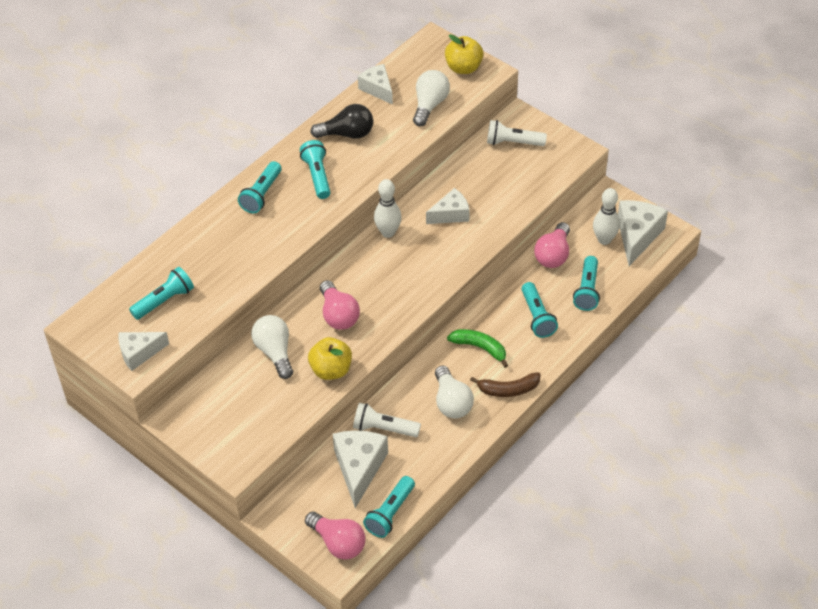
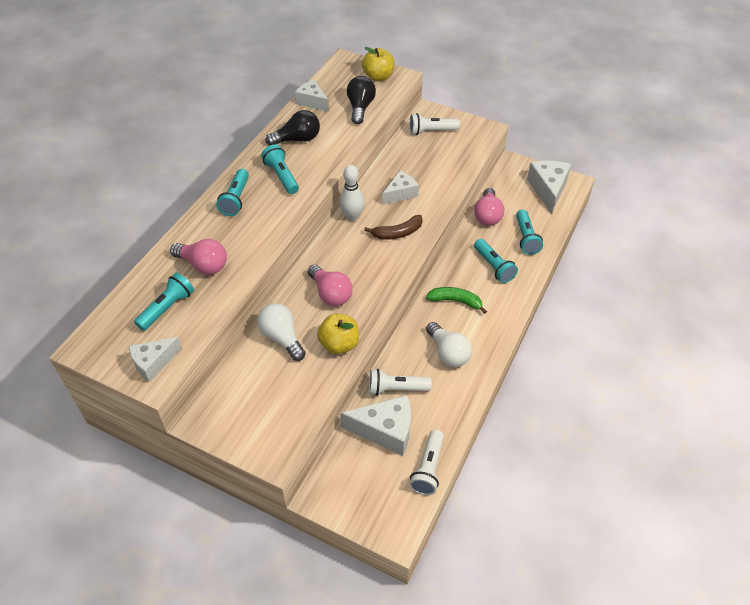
camera: 15 degrees left, 0 degrees up
(338, 543) = (388, 509): pink light bulb -> pink light bulb (203, 265)
(359, 468) = (385, 430): white cheese -> white cheese turned 105 degrees clockwise
(390, 513) = (428, 468): turquoise flashlight -> white flashlight
(429, 105) = (360, 107): white light bulb -> black light bulb
(508, 389) = (493, 332): brown banana -> brown banana (397, 233)
(604, 240) = (523, 197): white bowling pin -> none

